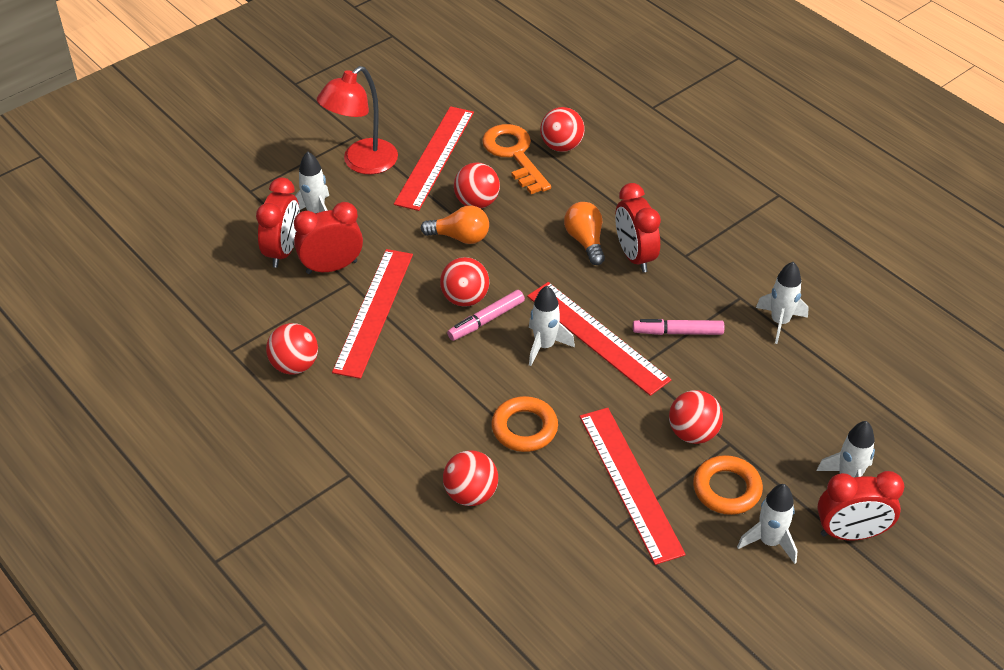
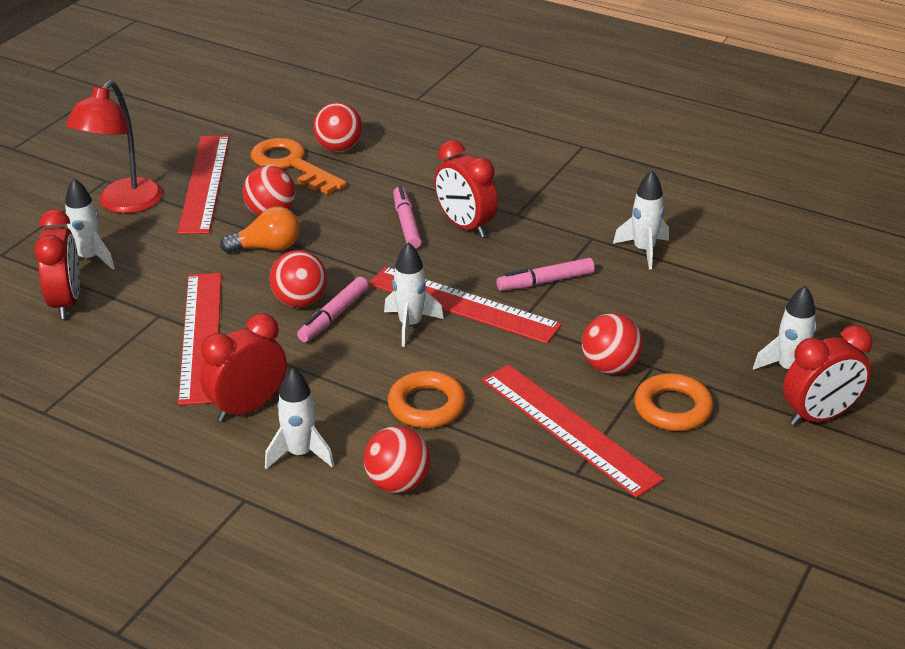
camera: 20 degrees left, 10 degrees down
(294, 365) = (129, 408): red ball -> none
(331, 267) = (131, 305): red clock -> red clock (248, 407)
(585, 241) = (406, 223): orange light bulb -> pink marker
(769, 542) = (743, 445): white rocket -> white rocket (300, 454)

